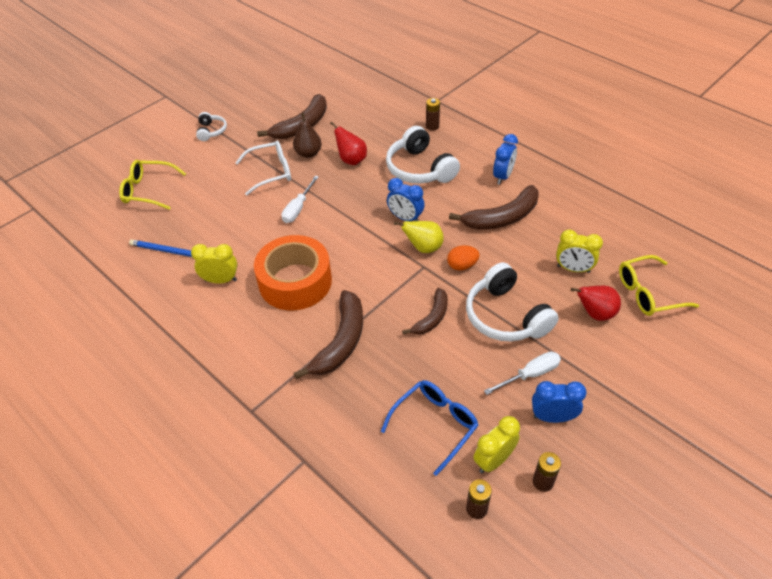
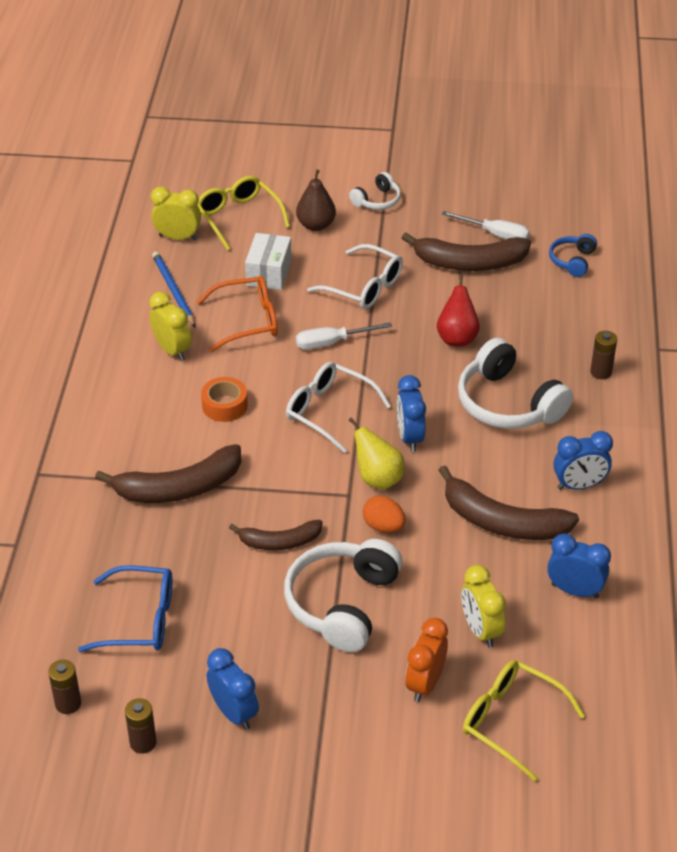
camera: 50 degrees right, 5 degrees down
(210, 203) = (269, 273): none -> white box
(238, 233) = (248, 321): none -> orange glasses
(295, 281) = (224, 405): orange tape -> orange tape, size x0.47
(308, 153) = (428, 297): brown pear -> brown pear (316, 225)
(344, 93) = (572, 261): none -> blue headphones
(350, 239) = (329, 411): none -> white glasses
(419, 169) = (508, 403): white headphones -> white headphones turned 60 degrees counterclockwise
(493, 460) = (136, 689): yellow clock -> yellow clock (178, 237)
(530, 374) = (276, 666): white screwdriver -> white screwdriver (495, 234)
(574, 218) = (574, 590): none -> blue clock
(595, 313) = (425, 683): red pear -> orange clock

